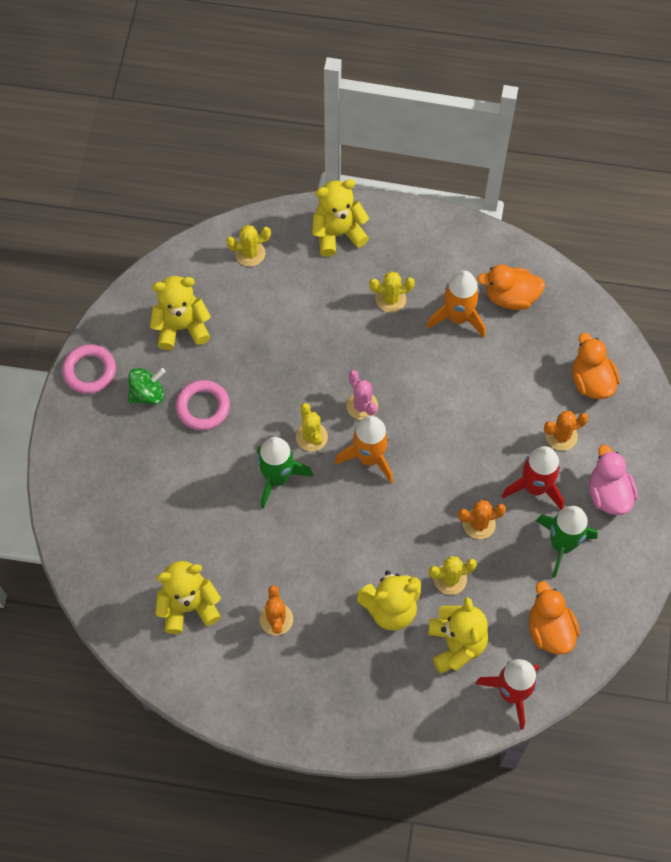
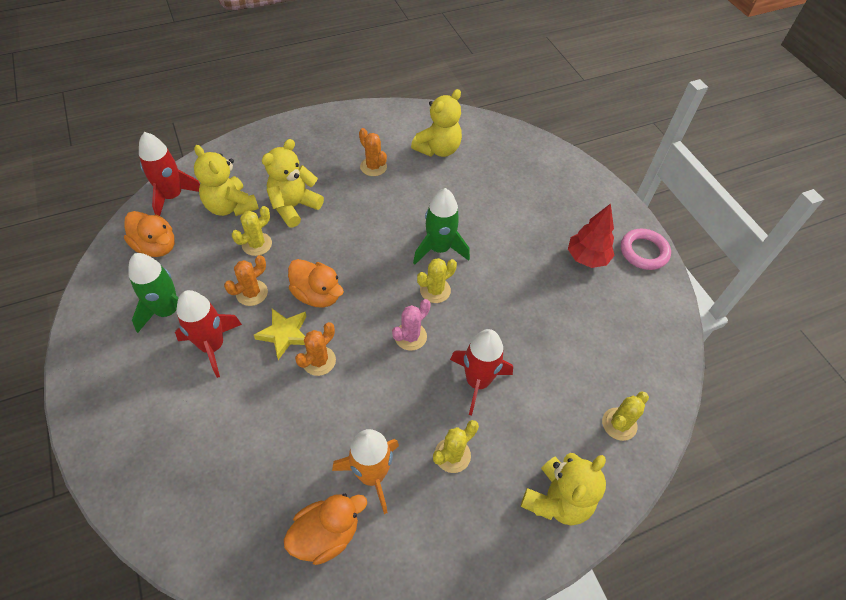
camera: 145 degrees right, 10 degrees down
(148, 394) = (587, 258): green spinning top -> red tree
(181, 327) = (611, 321): yellow teddy bear -> none
(203, 407) = (537, 269): pink ring -> none
(311, 437) = (435, 290): yellow cactus -> yellow cactus turned 75 degrees counterclockwise
(333, 340) = (477, 381): none -> red rocket
(362, 406) = (410, 336): pink cactus -> pink cactus turned 75 degrees counterclockwise
(369, 457) = (376, 298): orange rocket -> none
(468, 465) = (284, 334): none -> yellow star
(561, 436) = (204, 406): orange cactus -> orange cactus (319, 361)
(591, 381) = (191, 482): orange duck -> orange duck (317, 295)
(608, 494) = (136, 374): pink duck -> none

